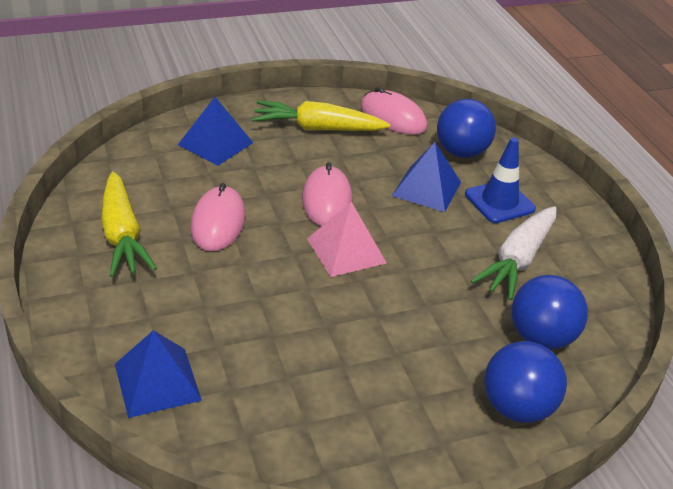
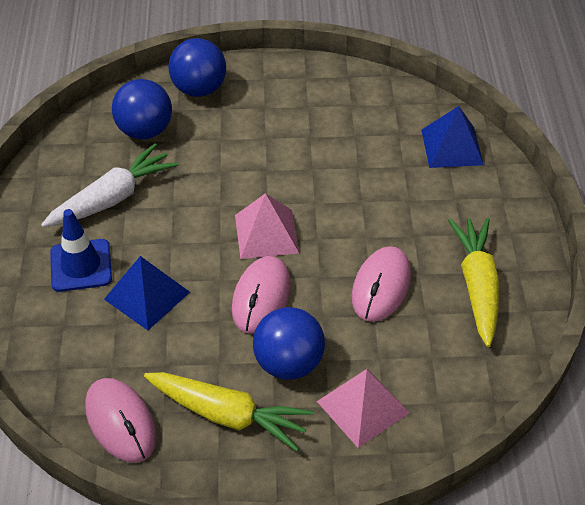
camera: 160 degrees left, 10 degrees up
(215, 143) = (363, 407): blue pyramid -> pink pyramid
(461, 152) = (73, 343): blue ball -> blue ball (289, 363)

